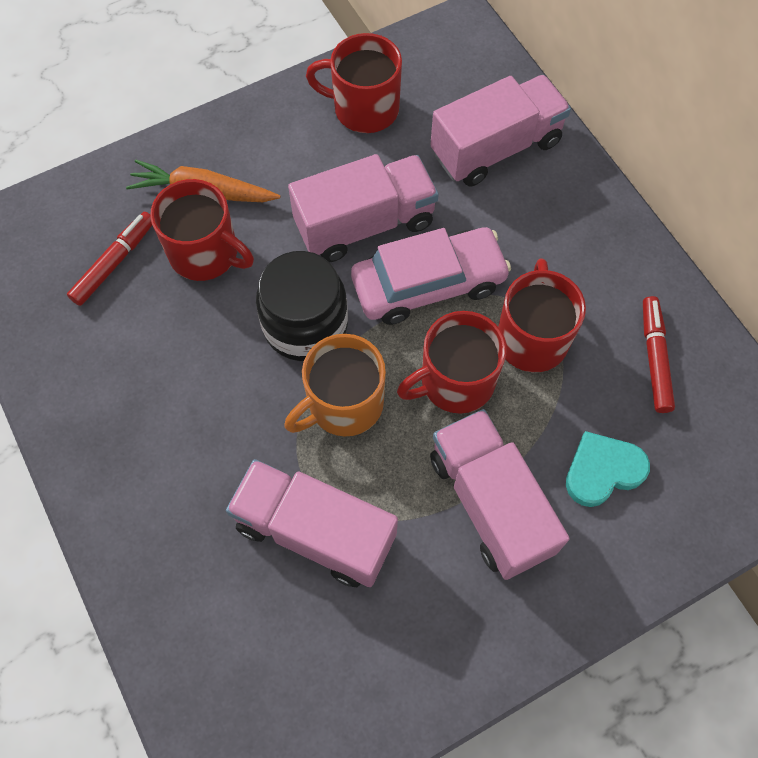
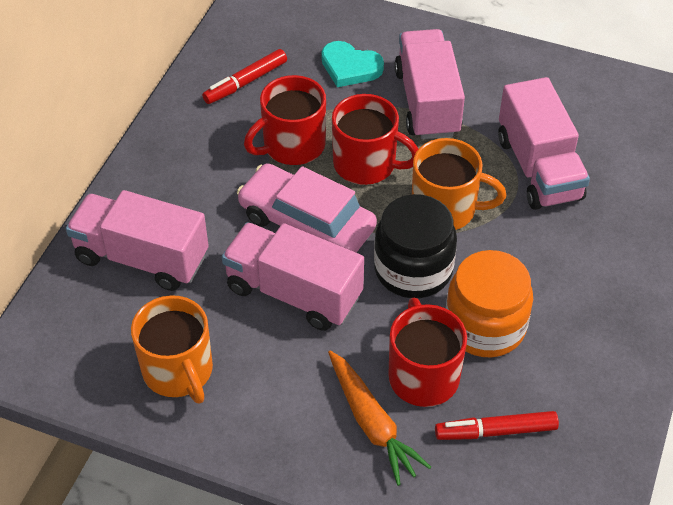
camera: 130 degrees left, 15 degrees down
(201, 332) = (485, 326): none -> orange jar
(364, 109) = (178, 371): red mug -> orange mug
(490, 503) = (427, 102): pink truck -> pink truck turned 150 degrees clockwise

